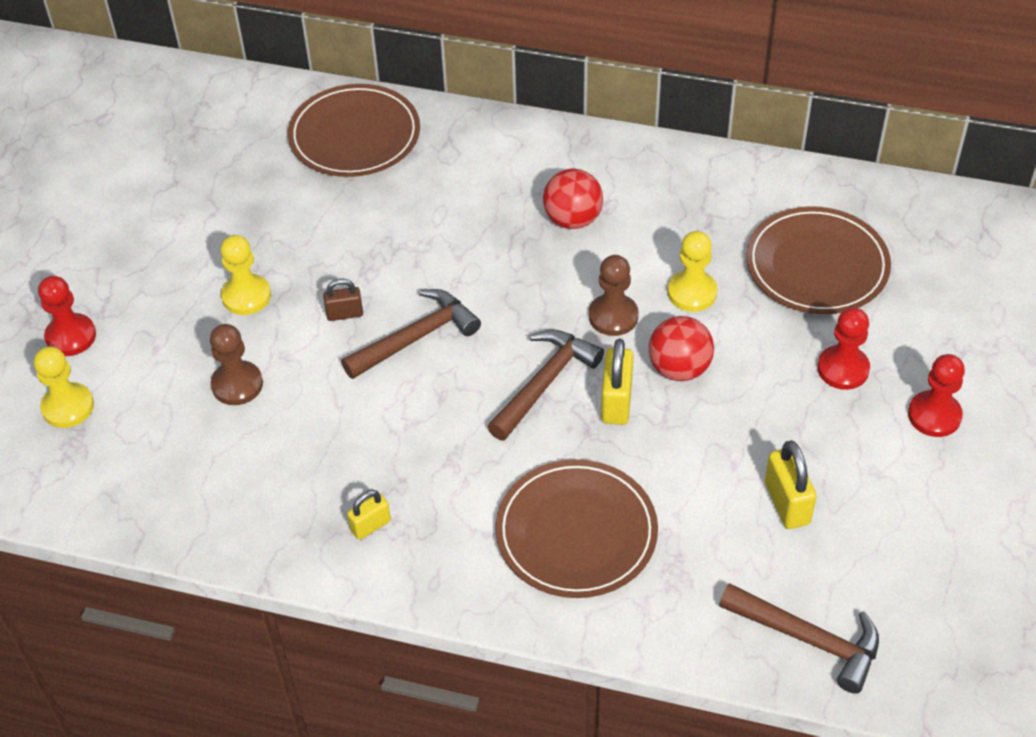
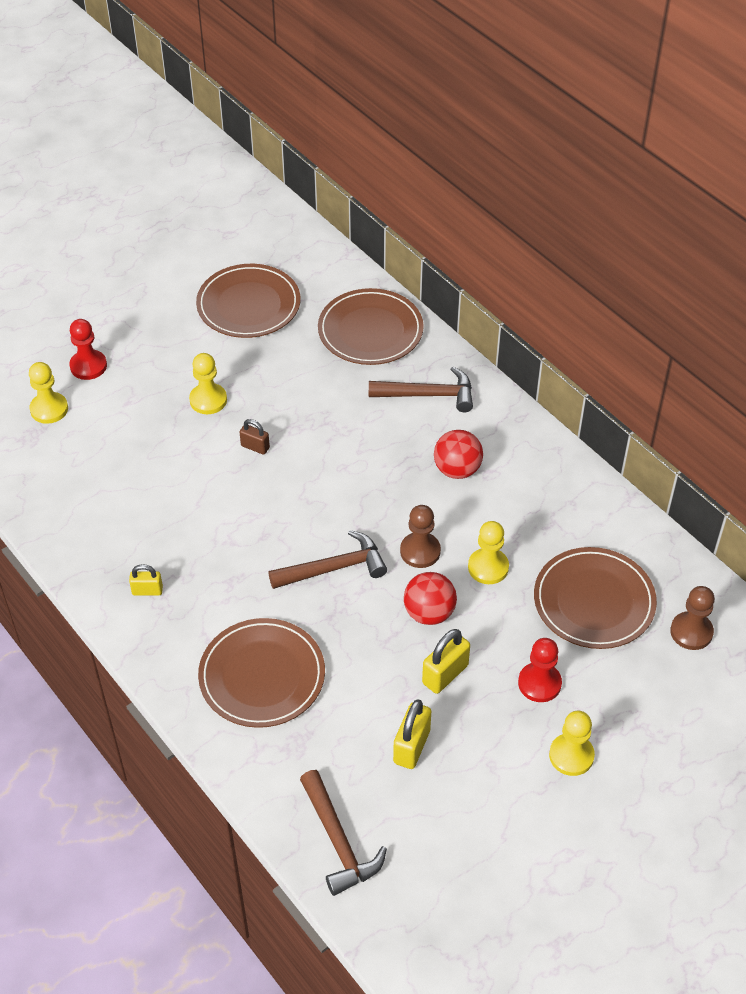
camera: 35 degrees right, 0 degrees up
(197, 178) = (248, 305): none -> brown plate
(237, 384) = (152, 454): brown pawn -> brown pawn (691, 632)
(416, 337) = (284, 489): brown hammer -> brown hammer (428, 395)
(616, 402) = (367, 609): yellow padlock -> yellow padlock (445, 674)
(934, 415) = (571, 755): red pawn -> yellow pawn

